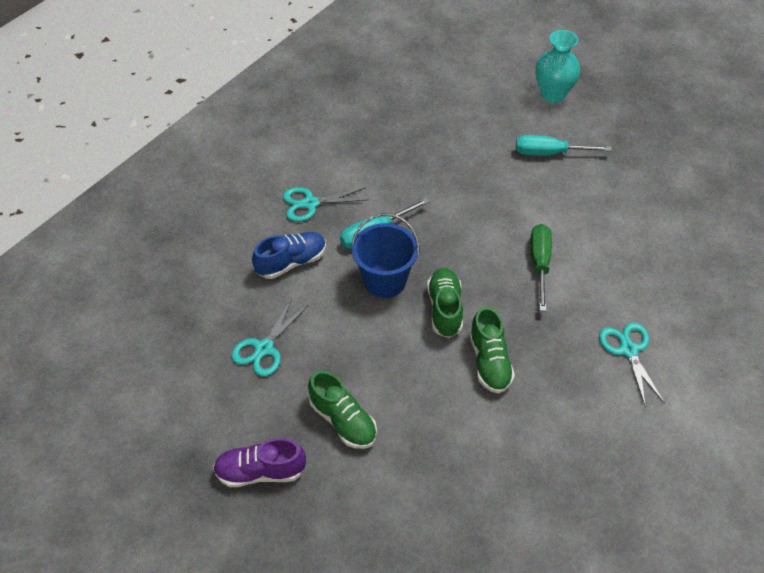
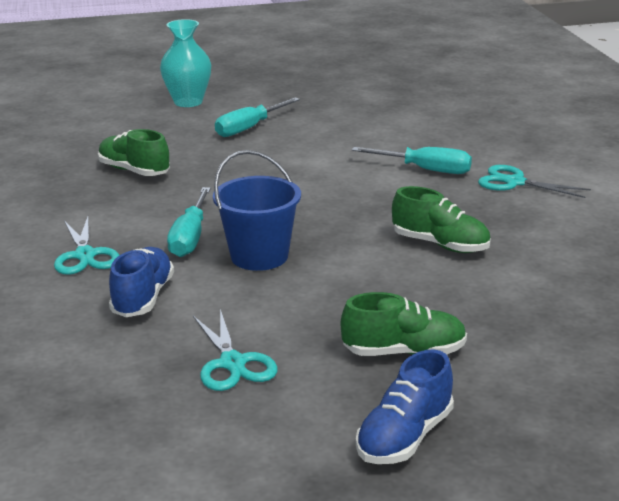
camera: 50 degrees left, 25 degrees down
(260, 472) = (404, 437): purple shoe -> blue shoe
(310, 203) = (85, 255): turquoise scissors -> turquoise scissors turned 45 degrees counterclockwise
(444, 309) = (345, 241): green shoe -> green shoe (134, 171)
(539, 263) = (363, 179): green screwdriver -> none
(592, 287) = (425, 170): none -> turquoise screwdriver

